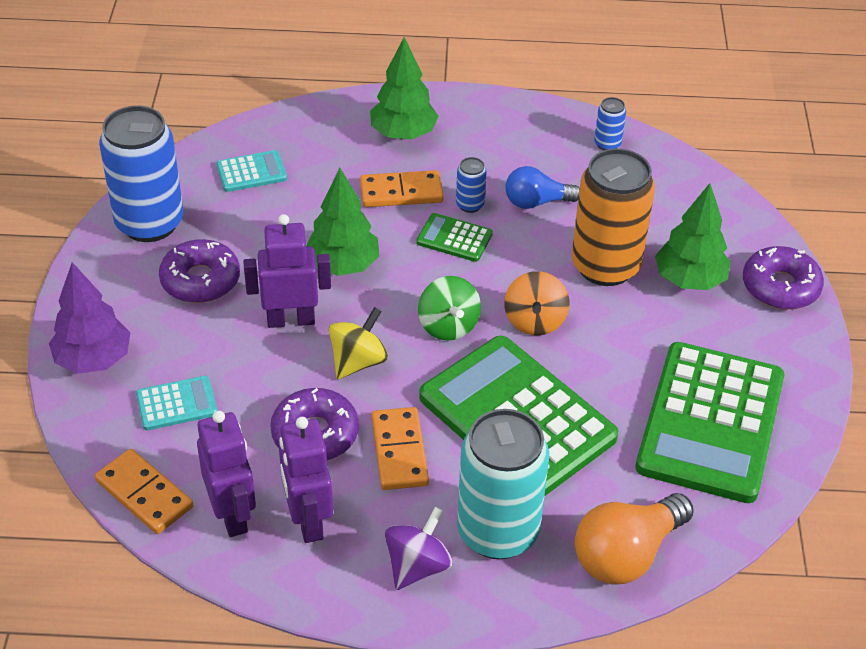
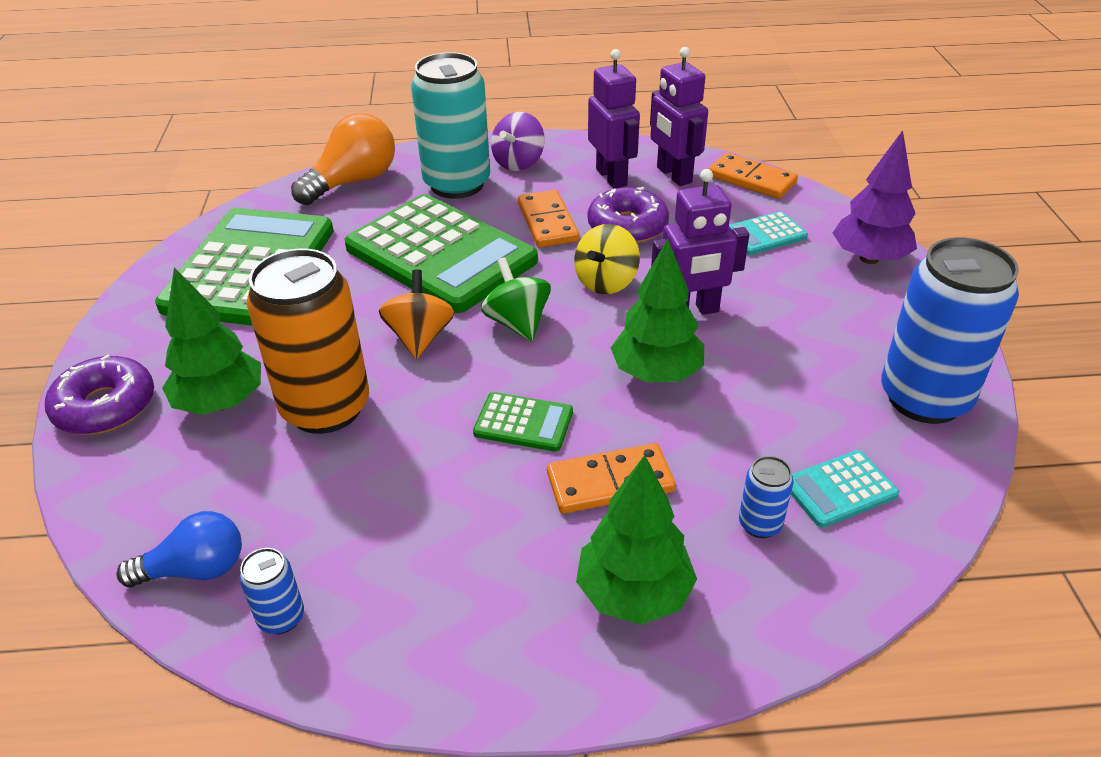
camera: 175 degrees right, 5 degrees down
(200, 280) = (814, 339): purple donut -> none
(470, 205) = (507, 474): blue can -> blue can (760, 524)
(536, 202) = (411, 490): blue light bulb -> blue light bulb (195, 569)

